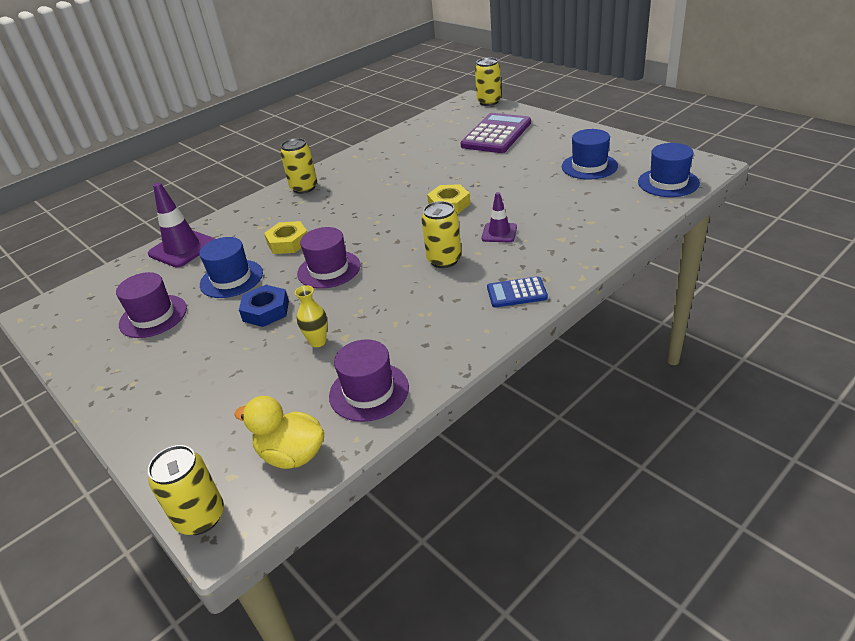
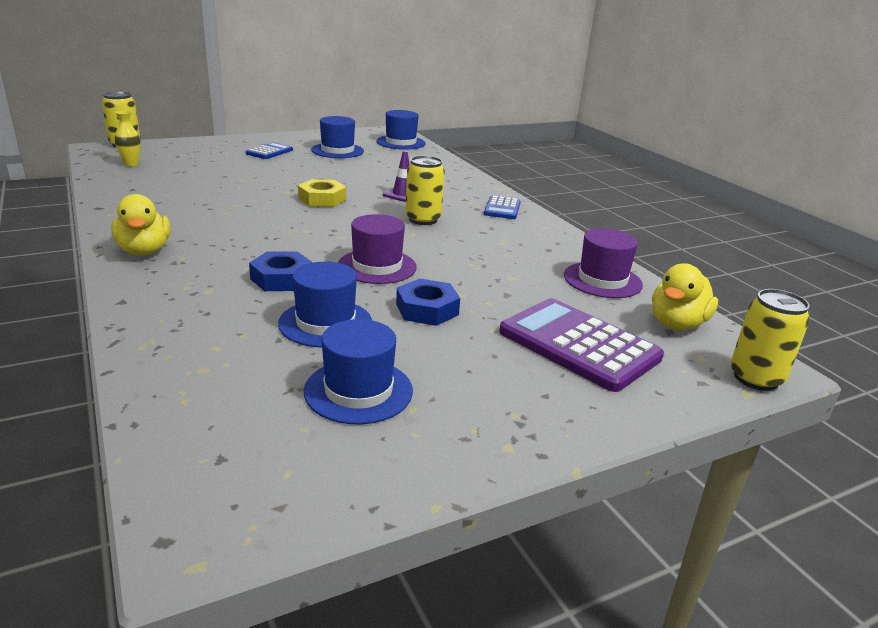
camera: 80 degrees left, 10 degrees down
(153, 316) = (358, 391): purple hat -> blue hat
(182, 248) = (177, 353): purple traffic cone -> none
(288, 242) = (281, 279): yellow nut -> blue nut
(304, 188) = (144, 251): yellow can -> yellow duck
(318, 342) = (511, 290): yellow vase -> yellow vase (131, 164)
(496, 134) = (210, 158): purple calculator -> purple calculator (578, 345)
(542, 145) = (269, 152): none -> blue calculator

